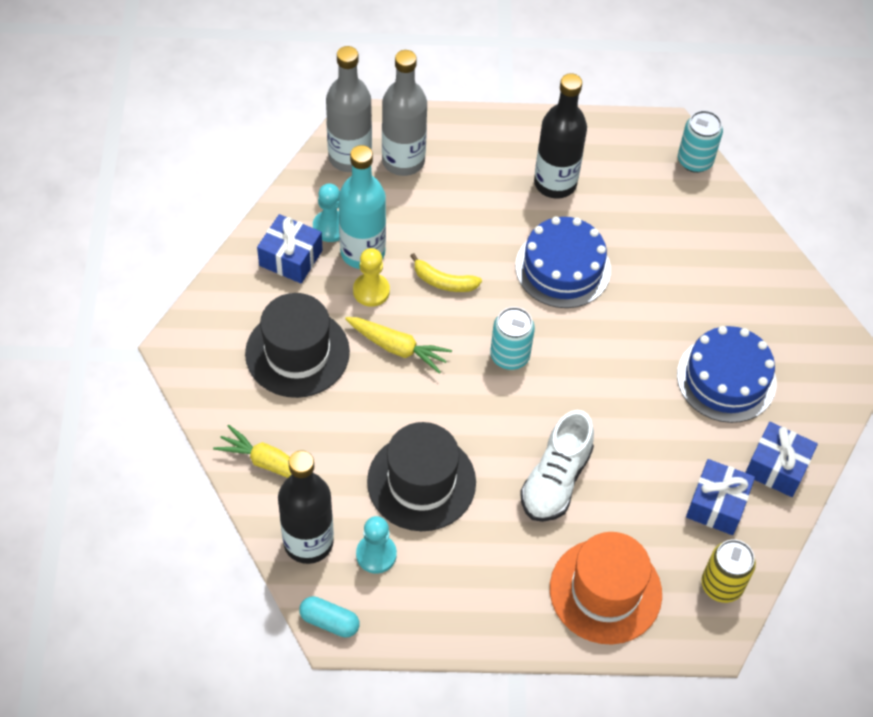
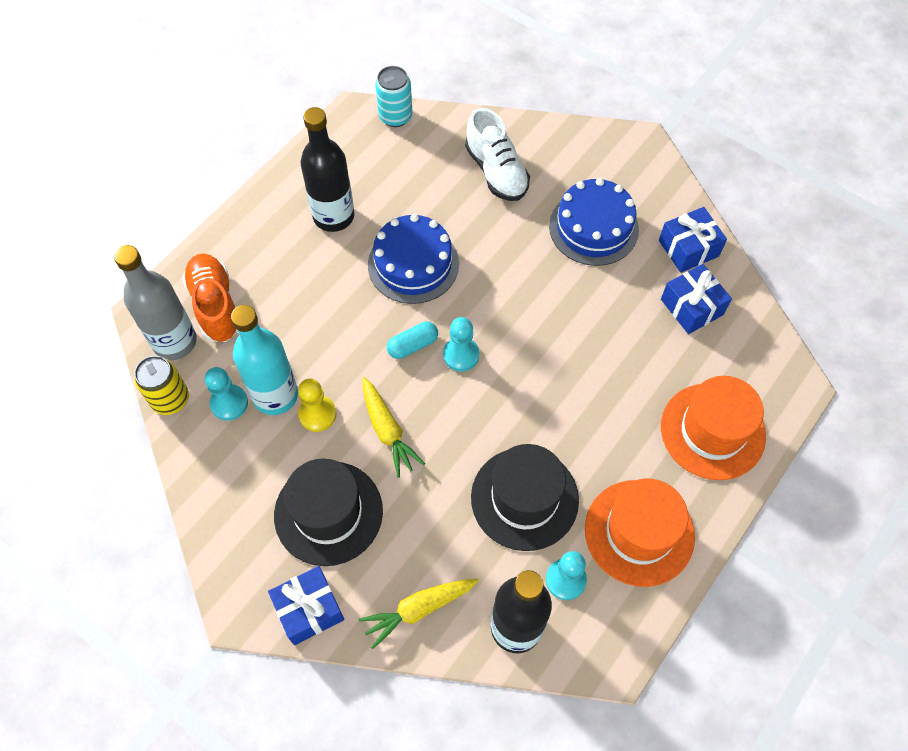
camera: 50 degrees left, 5 degrees up
(291, 258) = (231, 455): blue gift -> blue gift (309, 609)
(329, 621) = (602, 660): turquoise capsule -> turquoise capsule (412, 345)
(398, 348) = (388, 431): yellow carrot -> yellow carrot turned 90 degrees clockwise
(403, 161) = (215, 305): grey bottle -> orange shoe
(443, 281) = (354, 355): yellow banana -> none
(462, 586) = (639, 532): none -> orange hat
(509, 356) = (461, 355): turquoise can -> turquoise pawn
(555, 480) = (594, 399): white shoe -> white shoe (496, 172)
(721, 585) = (759, 350): yellow can -> yellow can (170, 399)

